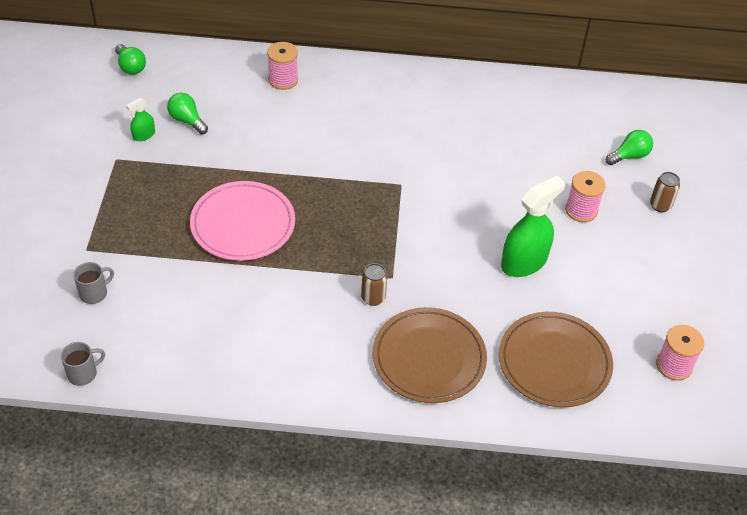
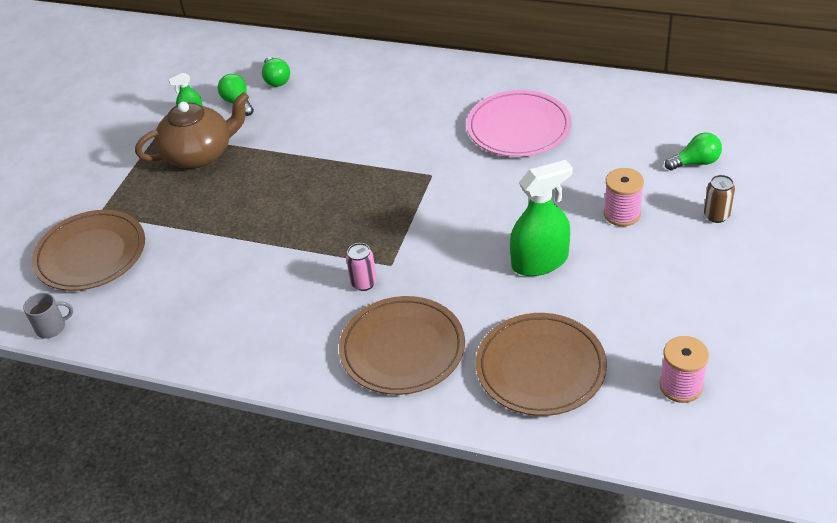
camera: 20 degrees right, 5 degrees down
(94, 293) = (91, 254): grey mug -> brown plate
(130, 67) = (202, 52): green light bulb -> green light bulb (276, 80)
(167, 178) = (199, 154): none -> brown teapot
(243, 224) = (257, 201): pink plate -> pink plate (518, 128)
(283, 80) = (345, 70): pink spool -> none
(373, 298) = (364, 283): brown can -> pink can

